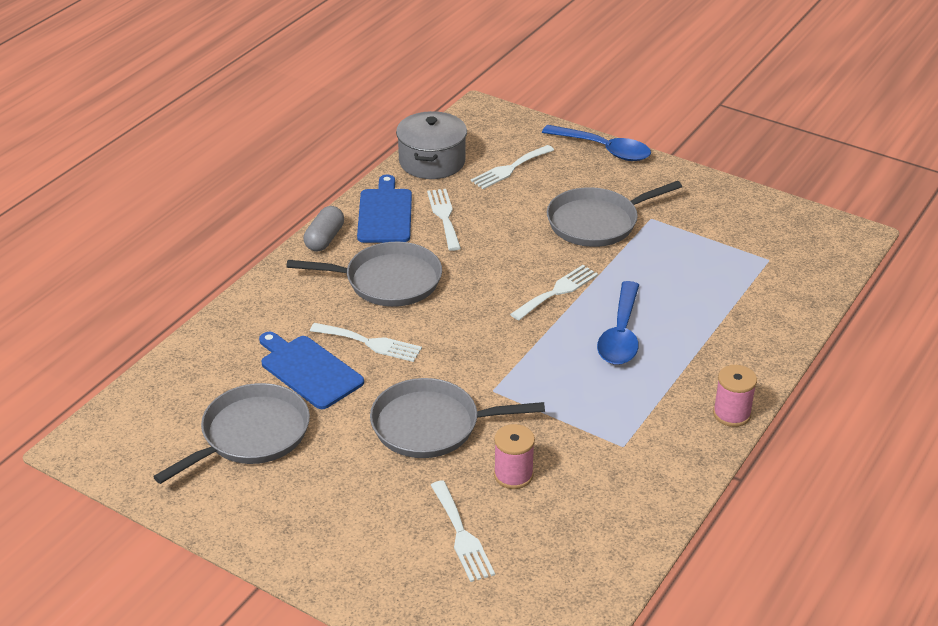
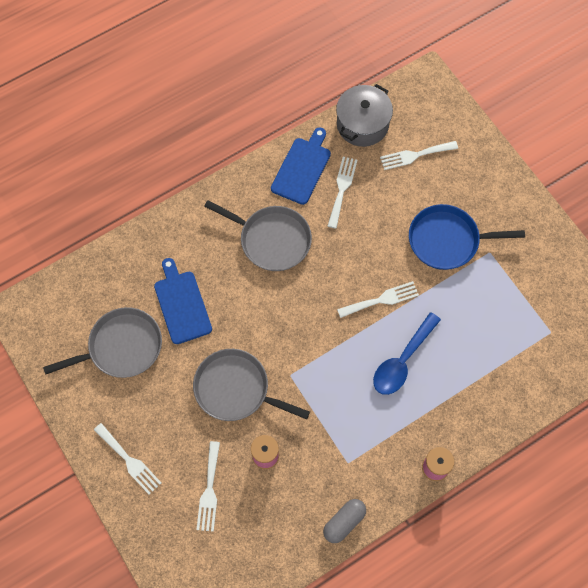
camera: 25 degrees right, 30 degrees up
(324, 239) = (248, 178): grey capsule -> grey capsule (344, 522)
(370, 343) = (232, 296): white fork -> white fork (129, 461)
(597, 222) = (447, 240): grey pan -> blue pan
(604, 149) = (496, 162): blue spoon -> none

